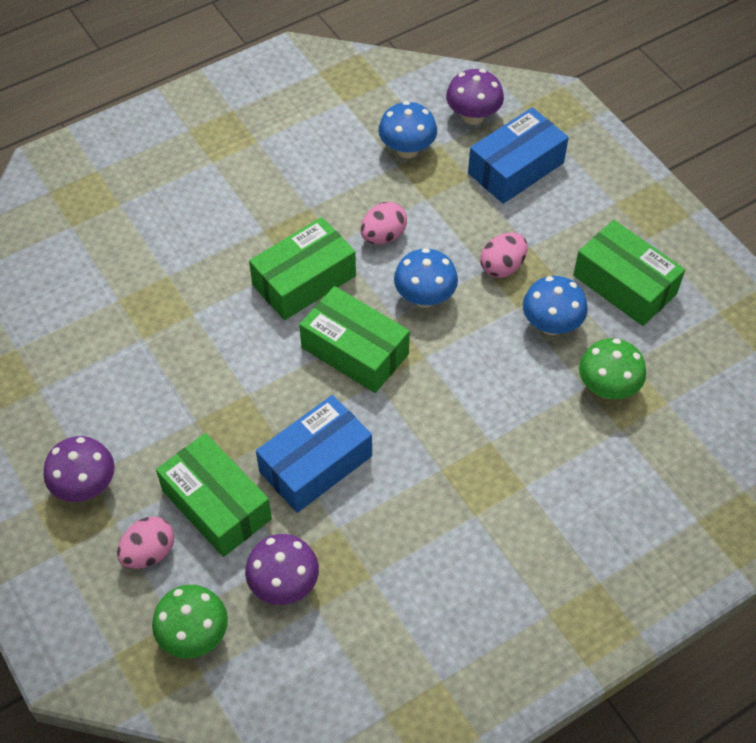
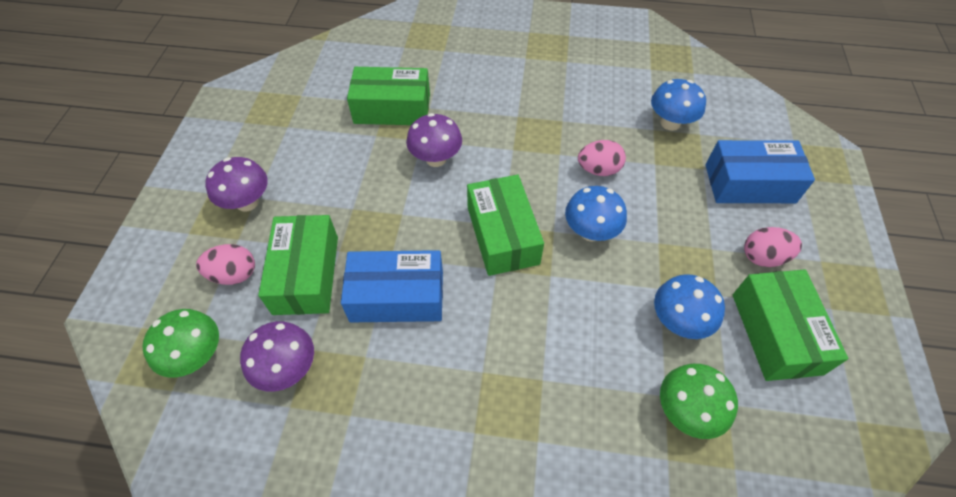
camera: 40 degrees right, 0 degrees up
(304, 280) = (513, 164): green box -> green box (392, 108)
(473, 116) = (744, 129): purple mushroom -> purple mushroom (436, 159)
(502, 267) = (674, 249): pink egg -> pink egg (763, 257)

